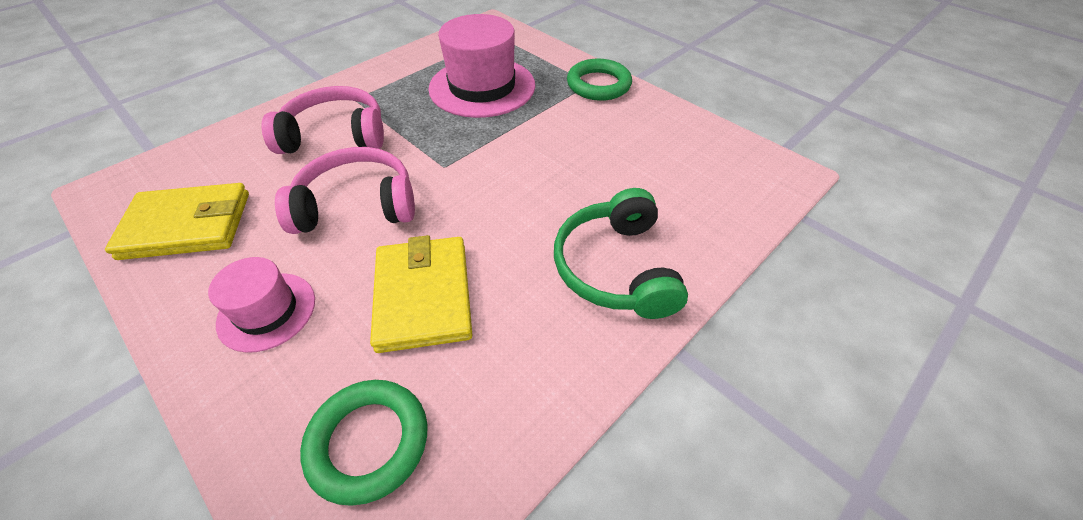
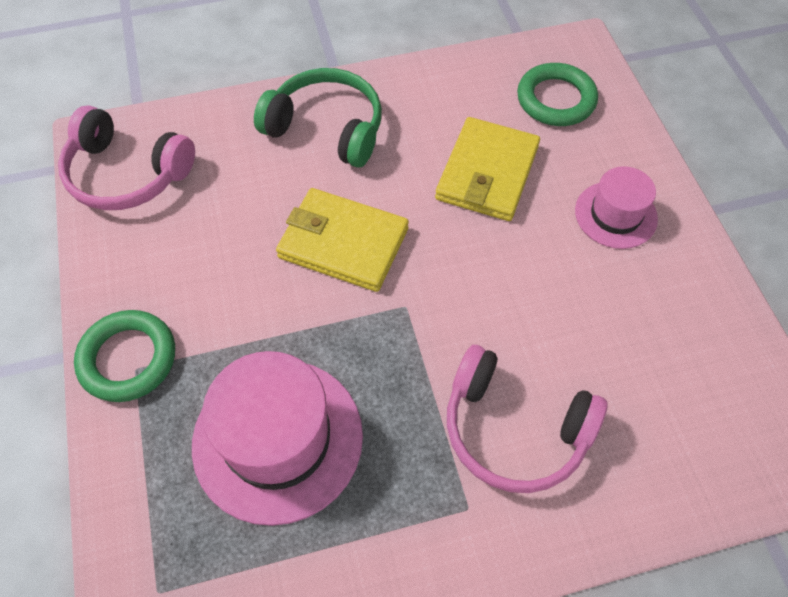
camera: 150 degrees left, 10 degrees up
(187, 225) = (696, 350): yellow wallet -> yellow wallet (343, 243)
(357, 205) = (516, 294): pink headphones -> pink headphones (127, 174)
(616, 268) = (326, 128): green headphones -> green headphones turned 90 degrees counterclockwise

